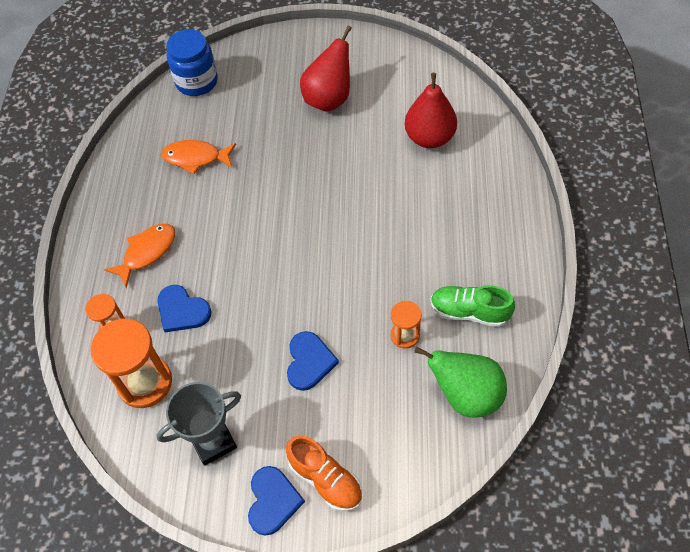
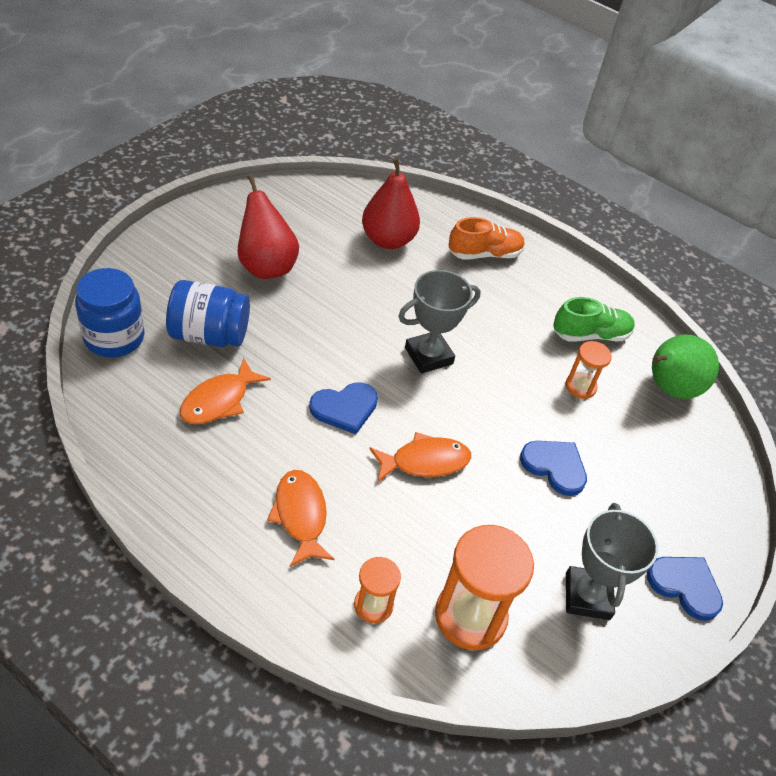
camera: 65 degrees left, 10 degrees down
(182, 310) = (407, 529): blue heart -> blue heart (345, 408)
(242, 117) = (209, 335): none -> blue jar
(244, 286) = (425, 461): none -> orange fish
(325, 479) = (687, 532): orange shoe -> orange shoe (484, 254)
(340, 230) = (428, 356): none -> grey trophy
(469, 312) = (590, 335): green shoe -> green shoe turned 150 degrees counterclockwise

